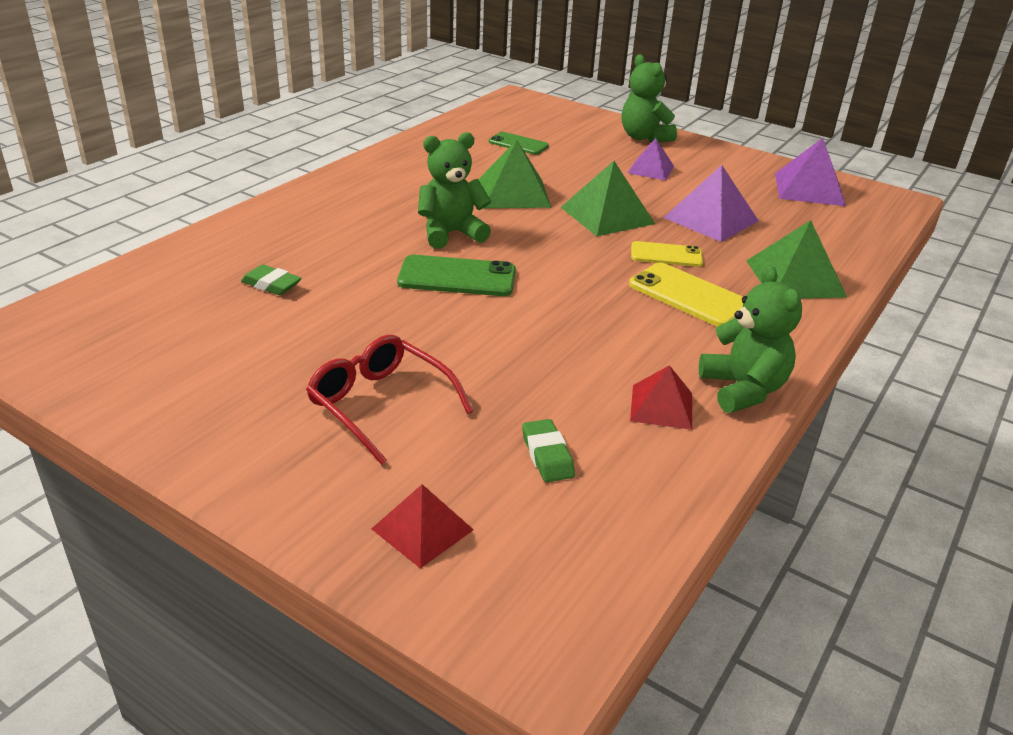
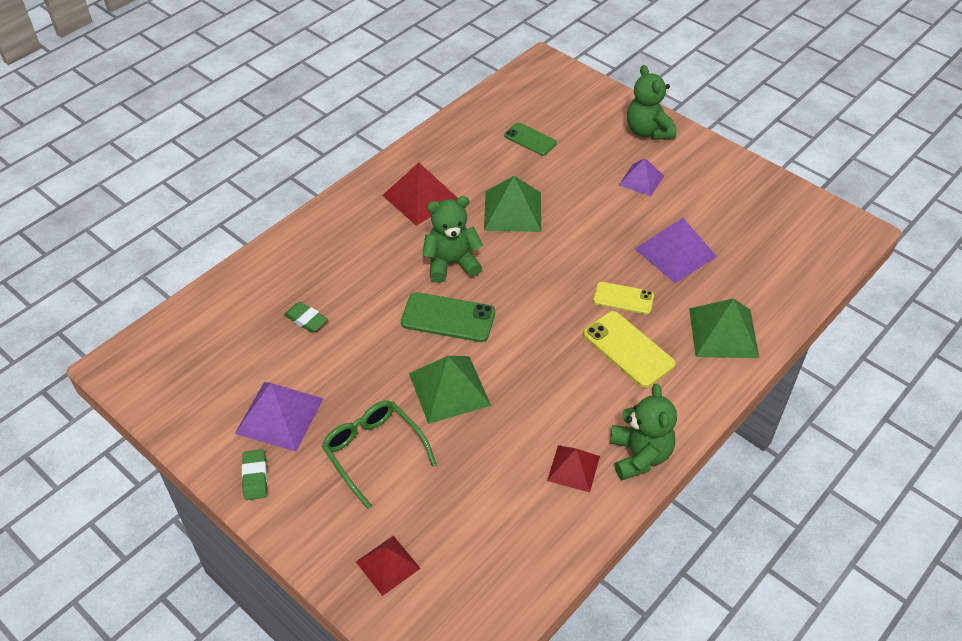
camera: 10 degrees right, 15 degrees up
(380, 404) = (373, 451): red glasses -> green glasses
(403, 185) = (421, 197): none -> red pyramid
(547, 455) = (481, 508): green eraser -> green eraser (255, 477)
(607, 215) = (586, 244): green pyramid -> green pyramid (449, 389)
(809, 189) = (778, 213): purple pyramid -> purple pyramid (279, 416)

